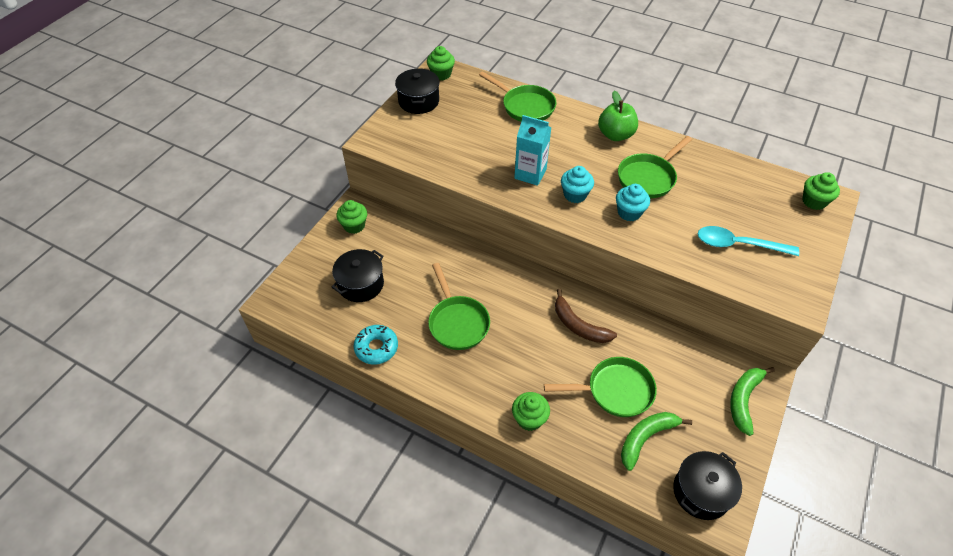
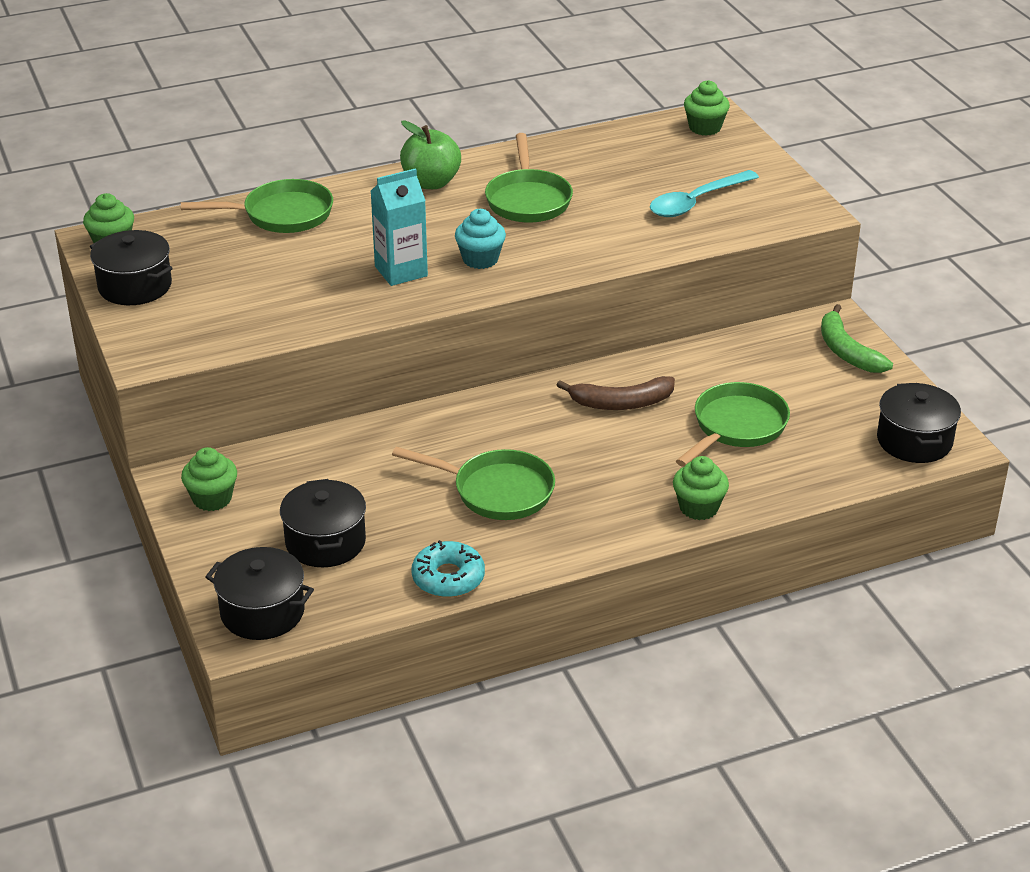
camera: 50 degrees left, 15 degrees down
(295, 296) = (262, 612): none -> black pot
(629, 212) = (559, 240): turquoise cupcake -> none
(646, 438) = (816, 440): green banana -> none

